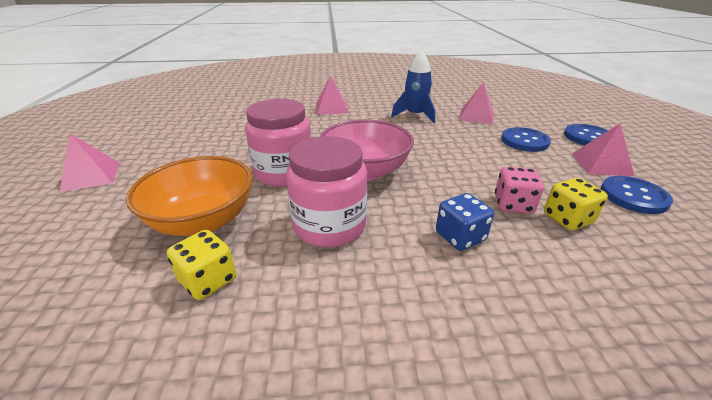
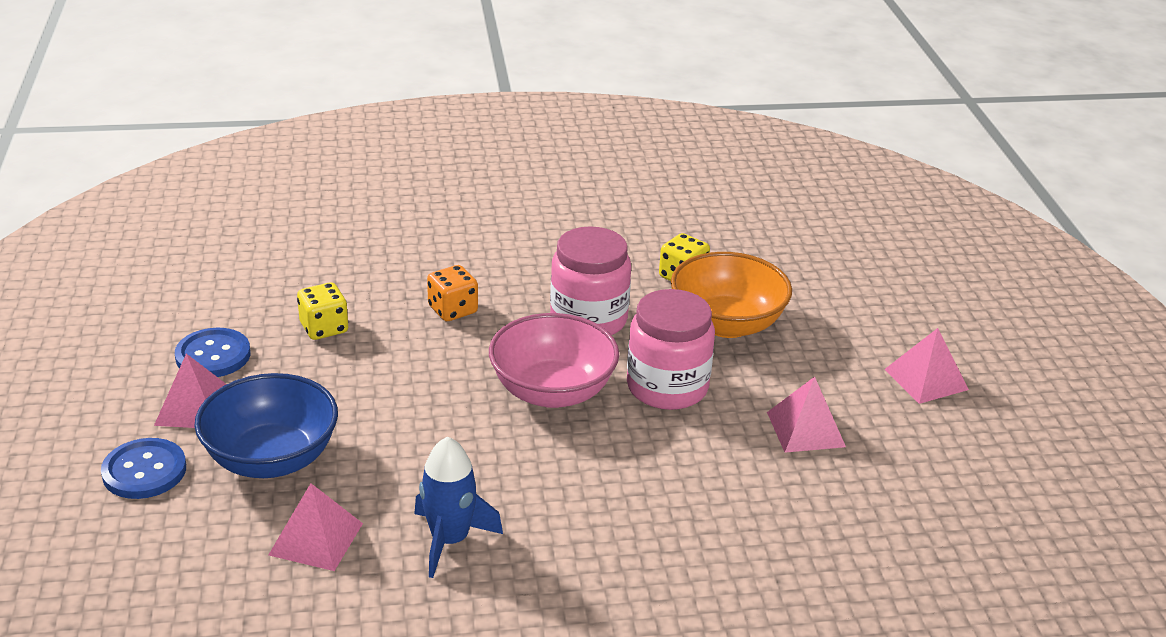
camera: 175 degrees right, 0 degrees up
(331, 108) = (638, 569): pink pyramid -> pink pyramid (806, 429)
(460, 237) = (453, 310): blue dice -> orange dice
(513, 204) = (374, 344): pink dice -> none
(524, 141) = (271, 458): blue button -> blue bowl

